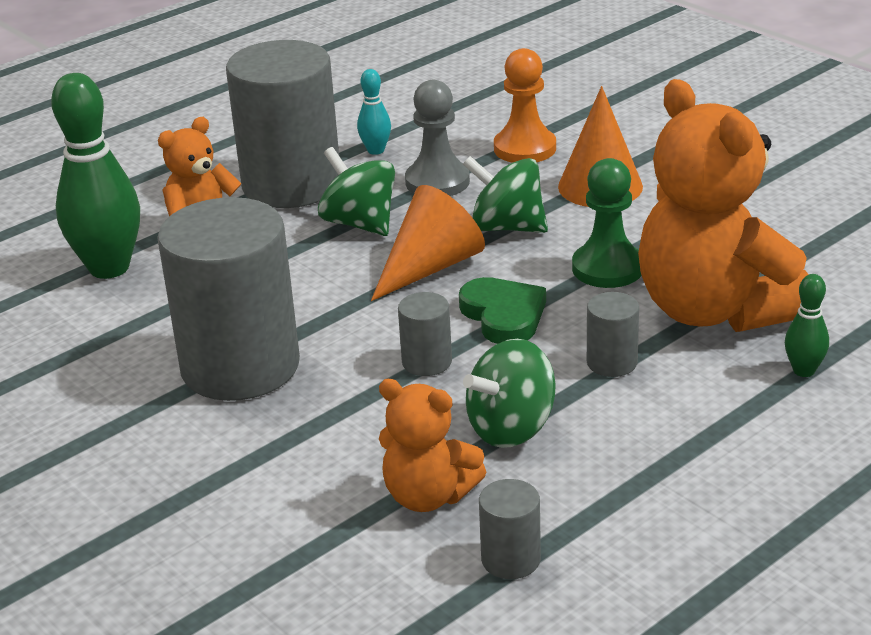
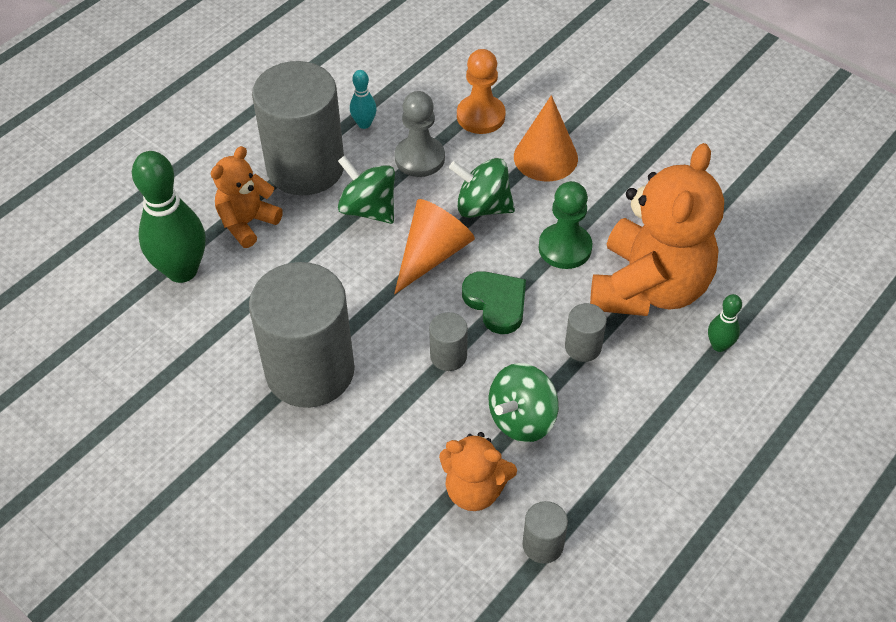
camera: 10 degrees left, 20 degrees up
(714, 310) = (649, 288): orange teddy bear -> orange teddy bear turned 120 degrees counterclockwise

